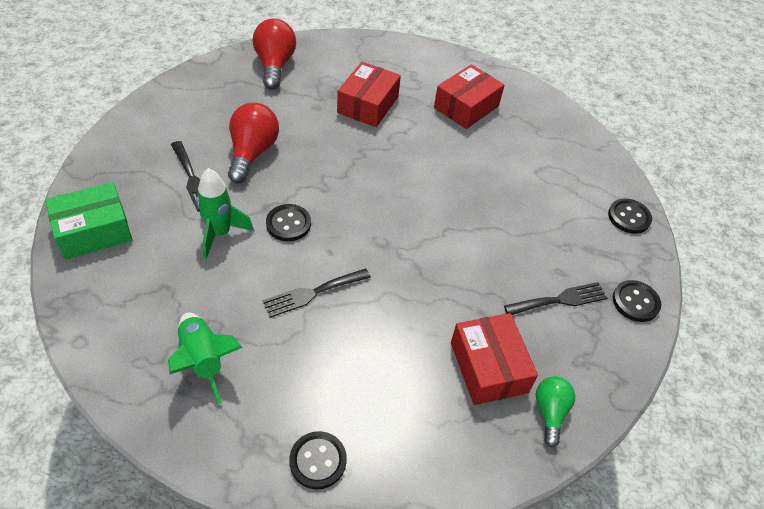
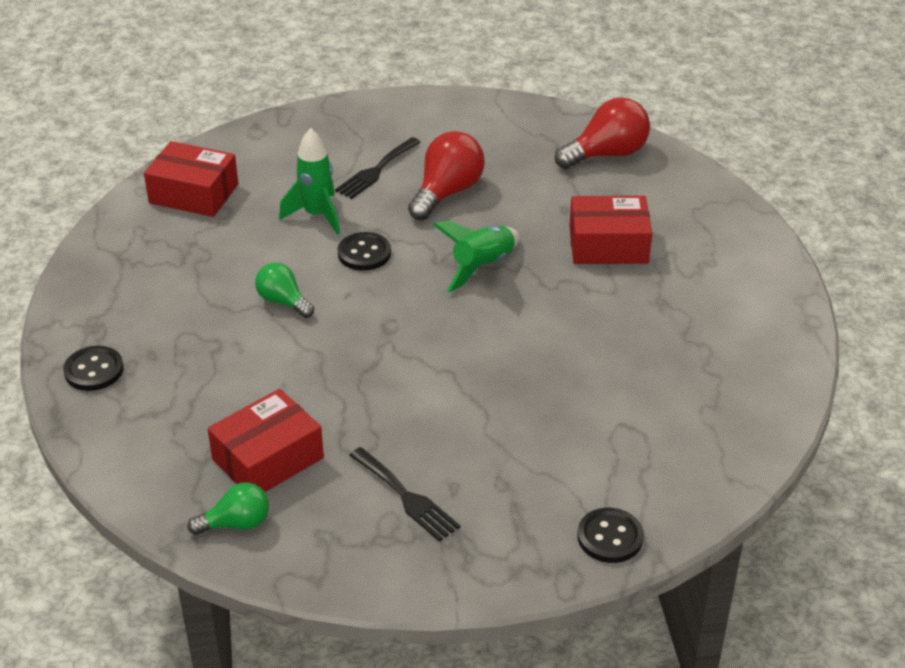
camera: 70 degrees right, 10 degrees down
(94, 231) = (264, 144): green box -> none
(203, 360) = (161, 264): green rocket -> green rocket (482, 267)
(252, 153) = (447, 192): red light bulb -> red light bulb turned 45 degrees counterclockwise
(312, 293) = (283, 301): black fork -> green light bulb
(466, 107) = (690, 327): red box -> red box (194, 193)
(635, 302) = (453, 571): black button -> none

